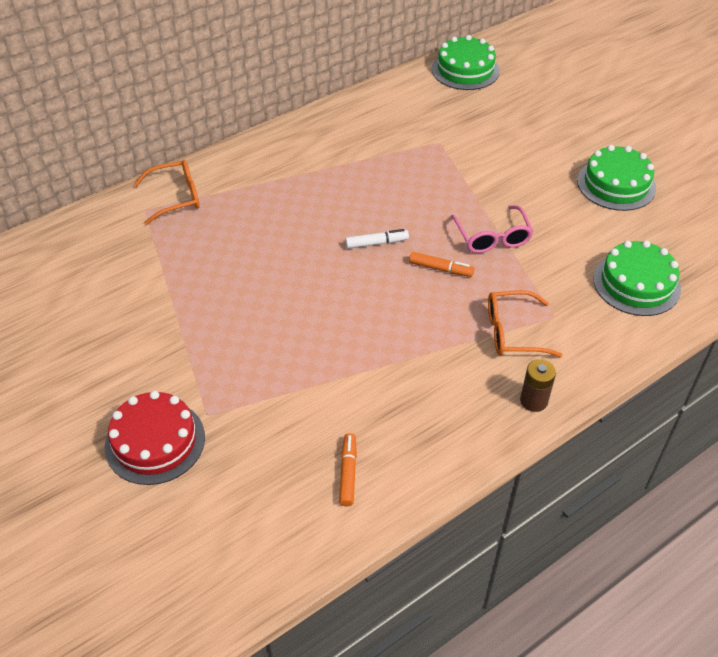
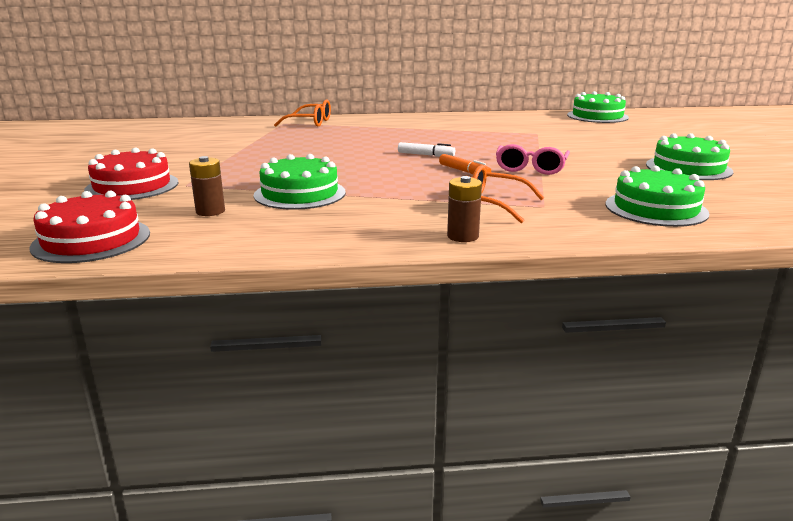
camera: 30 degrees right, 25 degrees down
(244, 557) = (91, 240): none -> red cake
(291, 455) = (210, 211): none -> brown battery
(336, 383) = (300, 194): none -> green cake
(348, 473) = (239, 228): orange marker -> none

